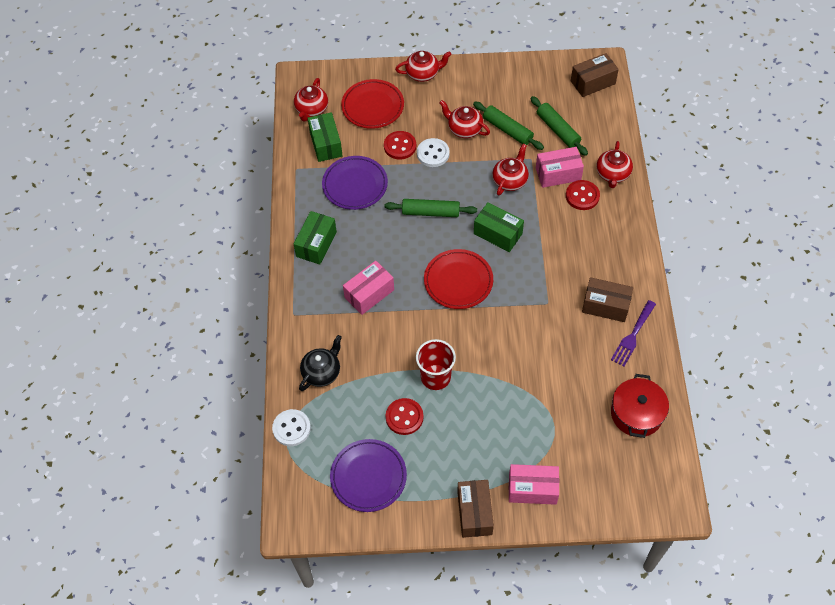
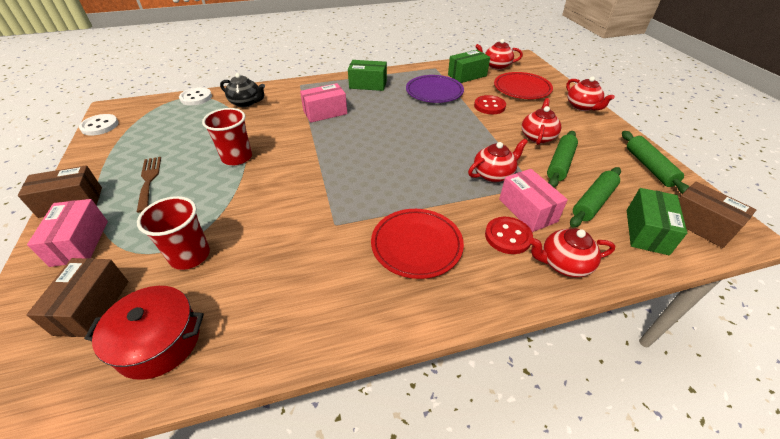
camera: 75 degrees right, 15 degrees down
(368, 477) = (139, 136): purple plate -> none
(369, 294) = (325, 112): pink box -> pink box turned 60 degrees counterclockwise
(404, 417) = (195, 146): red button -> none
(430, 212) = (425, 131): green rolling pin -> green rolling pin (649, 167)
(433, 153) = (494, 123): white button -> white button (100, 126)
(456, 451) = (149, 180): none -> brown fork
(458, 281) = (350, 157): red plate -> red plate (416, 245)
(498, 234) = (418, 174): green box -> green box (646, 231)
(510, 180) = (493, 174): red teapot -> red teapot turned 45 degrees counterclockwise
(562, 404) = (190, 255): none -> red cup
(605, 306) = (341, 282): brown box -> brown box (92, 307)
(633, 336) = (294, 321): purple fork -> none

